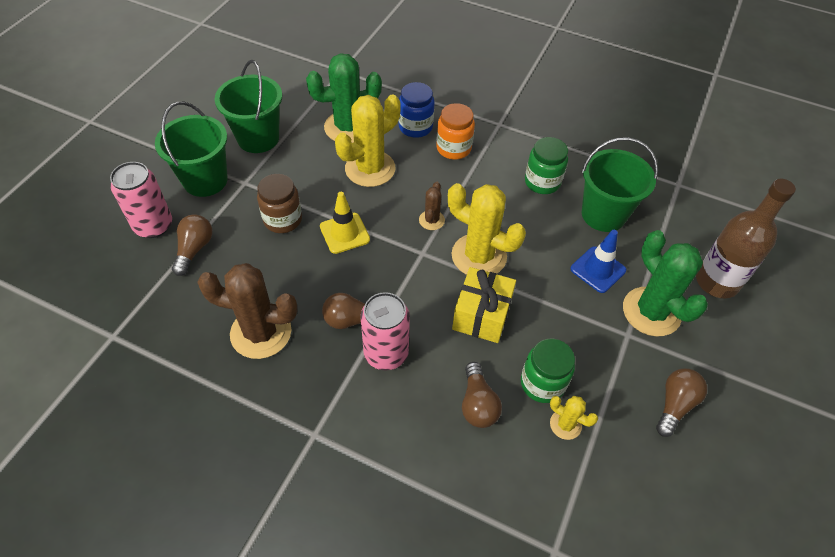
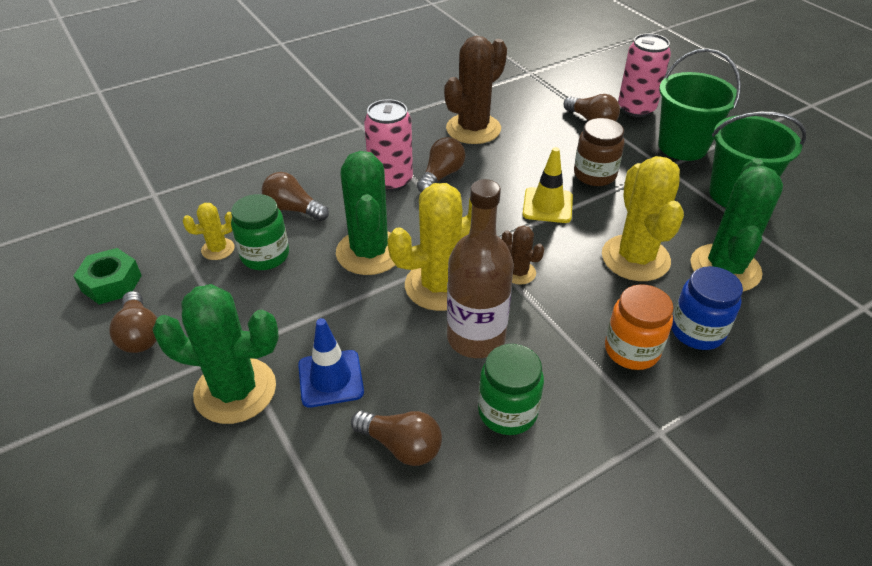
camera: 125 degrees right, 10 degrees down
(481, 315) = (369, 252): yellow gift -> green cactus
(603, 214) = (401, 446): green bucket -> brown light bulb
(662, 474) = (111, 283): none -> green nut
(716, 282) = (193, 498): brown bottle -> brown bottle (476, 338)

